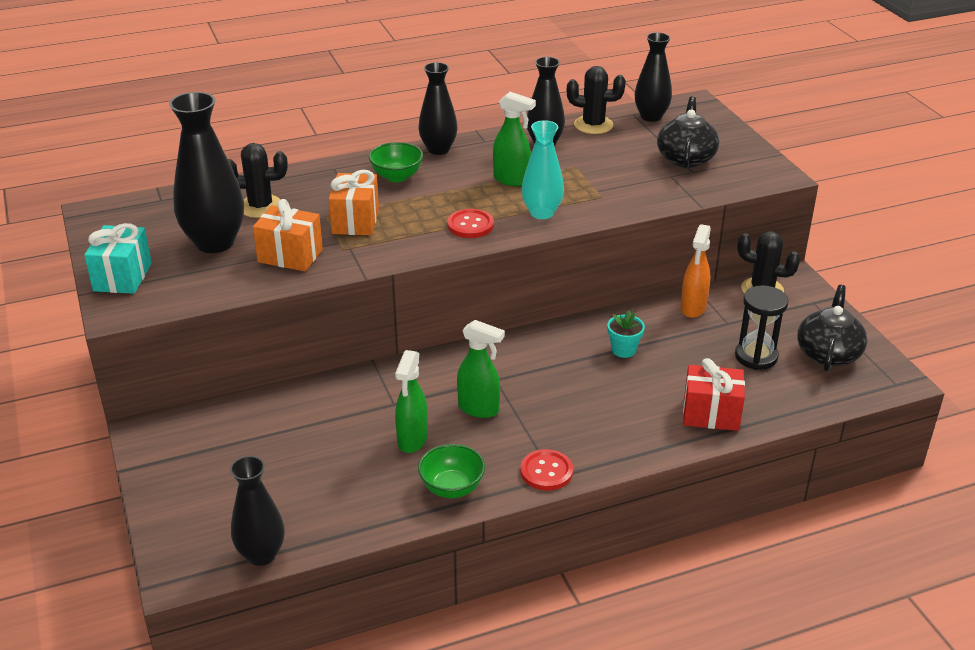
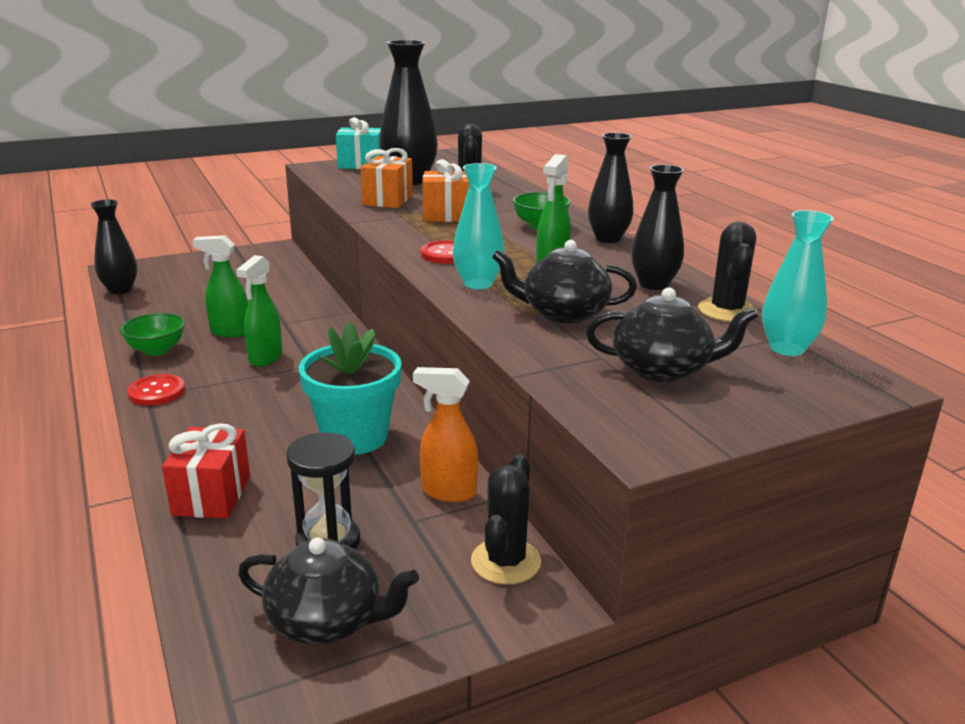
camera: 85 degrees right, 10 degrees down
(600, 182) = (563, 313): none -> black teapot
(623, 350) = (354, 437): turquoise flower pot -> turquoise flower pot, size x2.11
(651, 116) = (787, 348): black vase -> turquoise vase

